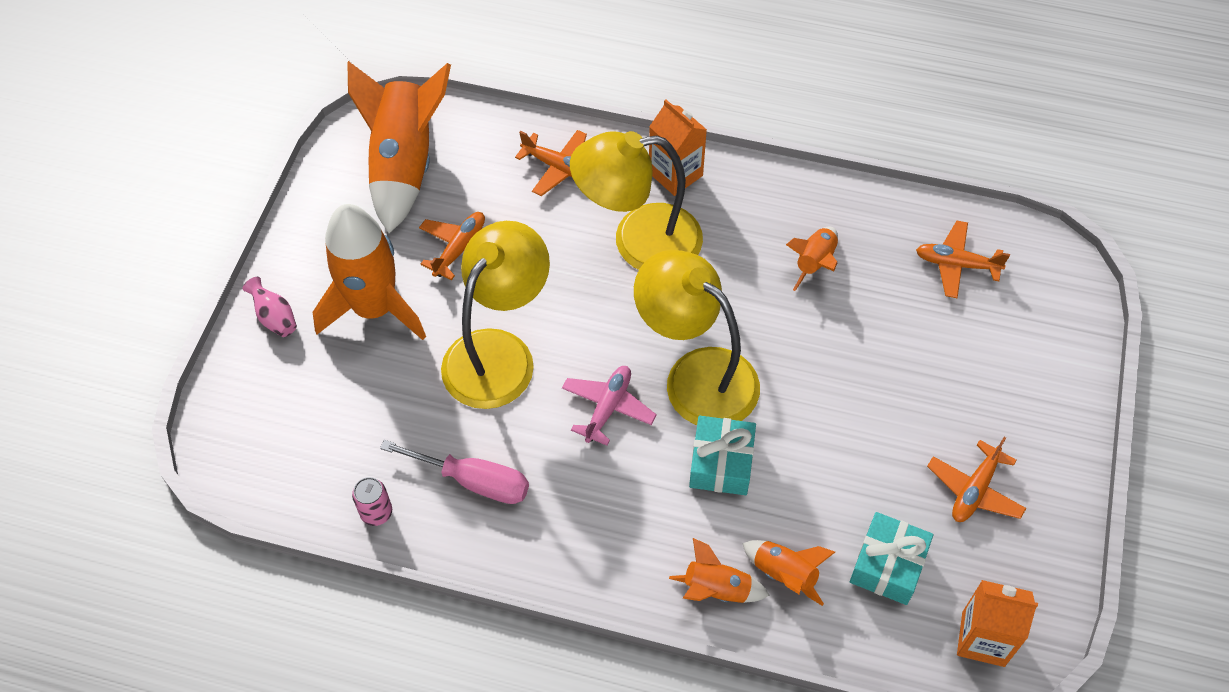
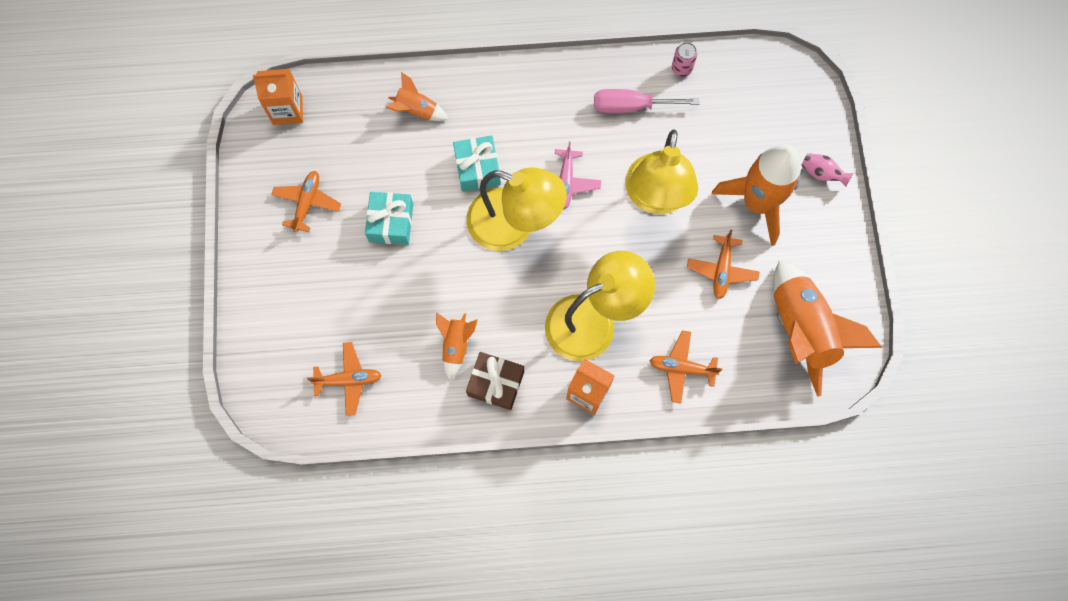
camera: 160 degrees right, 15 degrees up
(716, 590) = (455, 88): orange rocket -> none
(779, 212) = (496, 383): none -> brown gift
(888, 565) = (354, 136): turquoise gift -> turquoise gift (391, 222)

